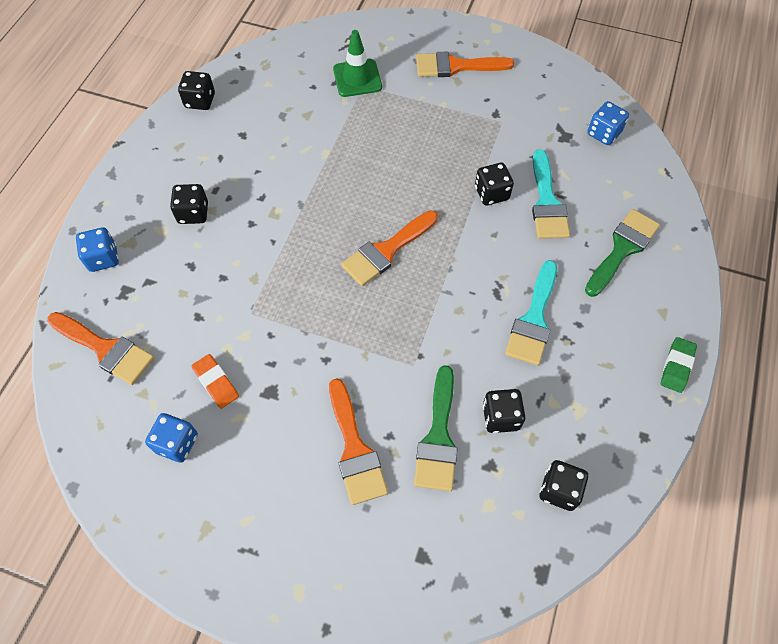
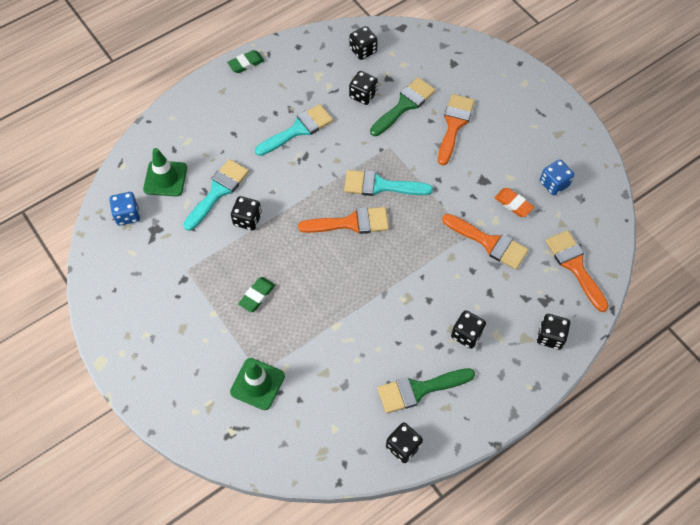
camera: 145 degrees left, 0 degrees up
(103, 258) = (550, 336): blue dice -> black dice
(216, 383) = (513, 204): orange eraser -> orange eraser turned 45 degrees counterclockwise
(386, 310) = (380, 186): none -> turquoise brush
(418, 137) = (257, 296): none -> green eraser
(456, 66) = (170, 343): orange brush -> orange brush (489, 243)
(609, 183) = (165, 178): none -> green traffic cone
(622, 249) = (204, 136): green brush -> green brush (419, 390)

